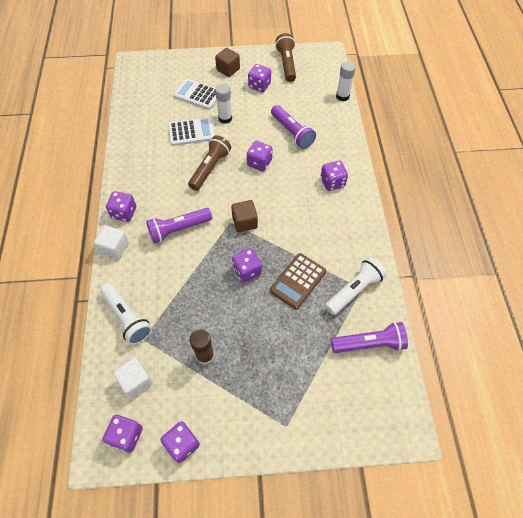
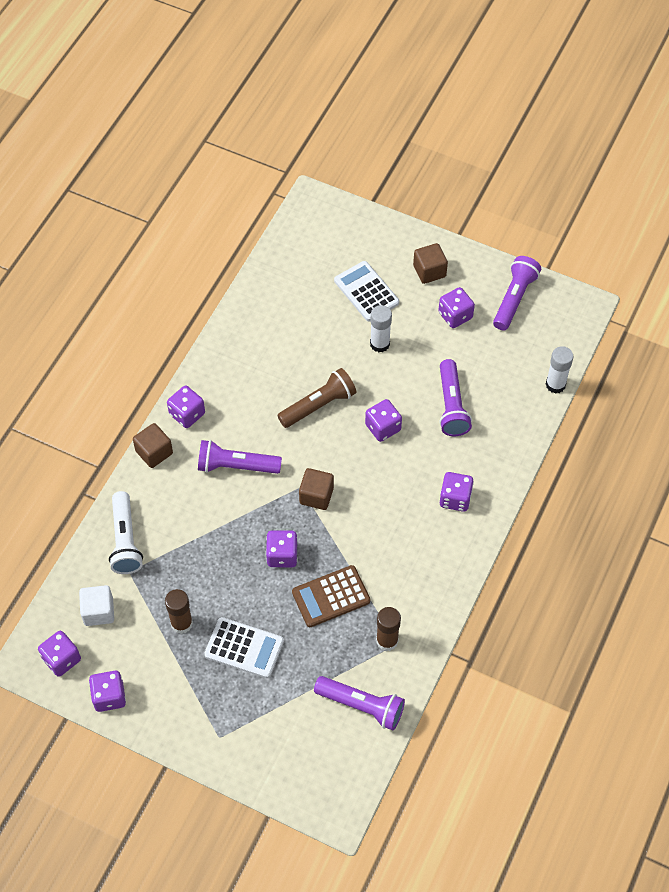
camera: 30 degrees right, 0 degrees up
(114, 248) = (154, 452): white cube -> brown cube
(191, 132) = (326, 344): white calculator -> white calculator (244, 648)
(286, 64) = (514, 299): brown flashlight -> purple flashlight
(354, 290) = (387, 640): white flashlight -> brown glue stick

